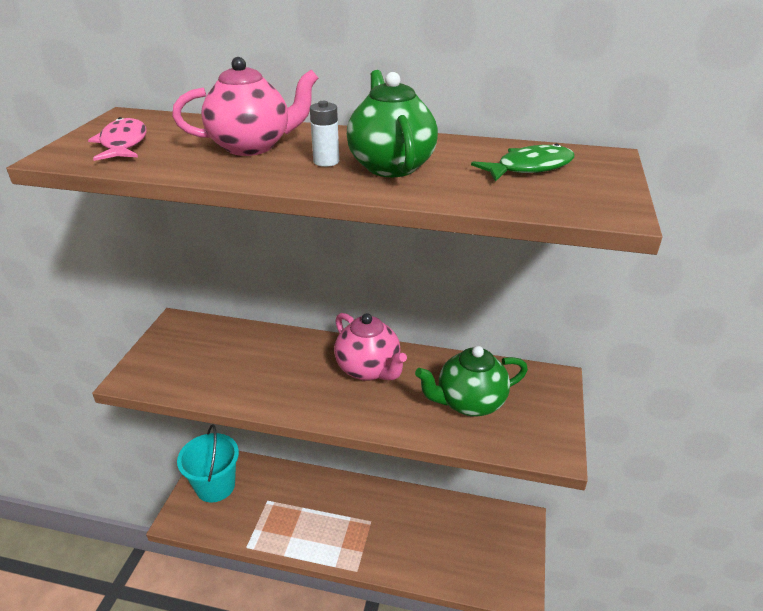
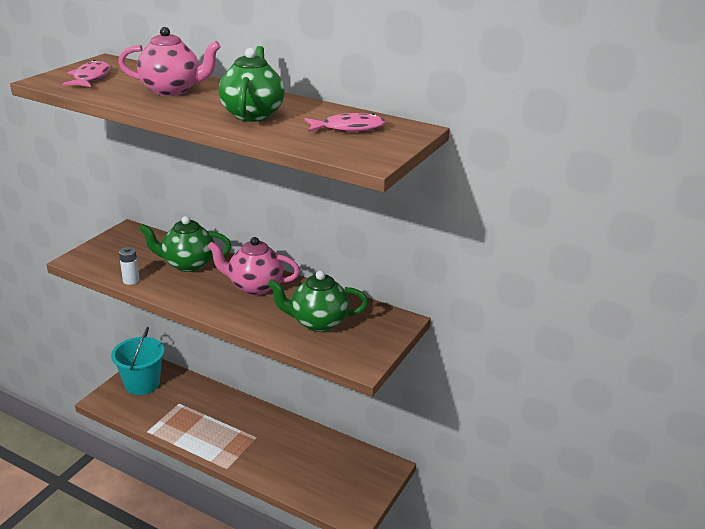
camera: 15 degrees right, 5 degrees down
(274, 356) = (188, 264): none -> green teapot
(326, 161) = (212, 106): white battery -> white battery (131, 280)
(368, 369) = (254, 286): pink teapot -> pink teapot turned 120 degrees clockwise
(529, 168) = (349, 128): green fish -> pink fish

